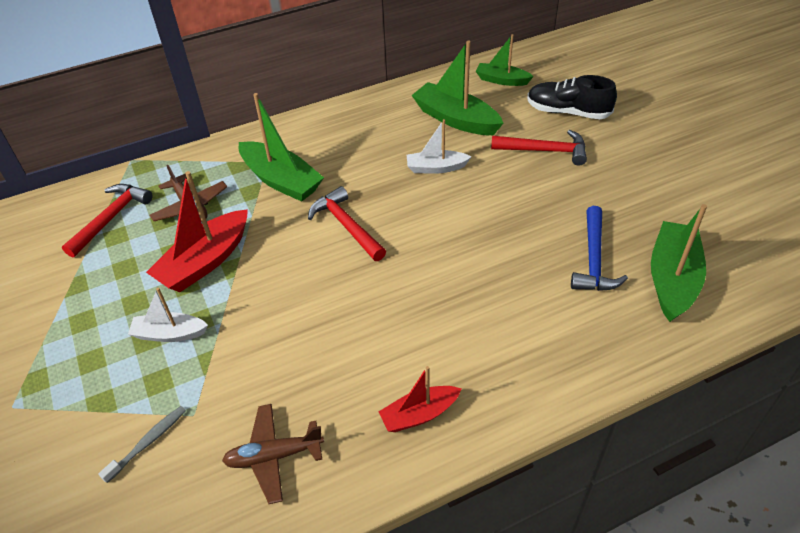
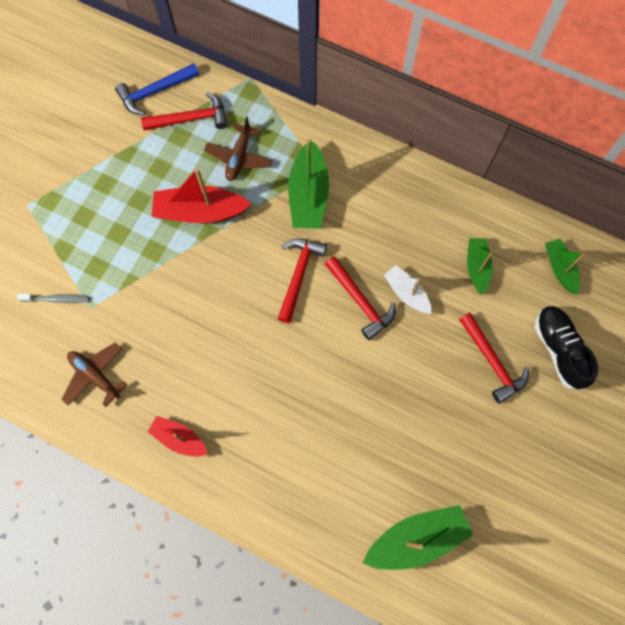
camera: 50 degrees right, 25 degrees up
(169, 334) = (132, 243): white boat -> none
(413, 199) = (360, 301): none -> red hammer
(456, 119) = (477, 267): green boat -> green boat, size x0.60
(594, 259) = (395, 470): blue hammer -> blue hammer (155, 92)

